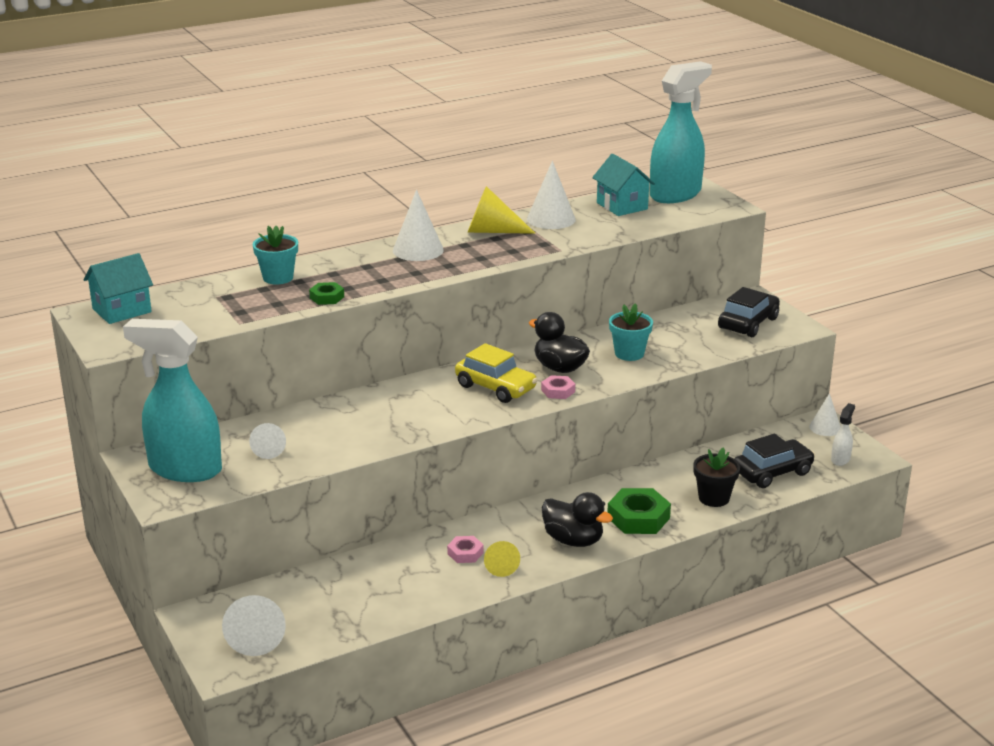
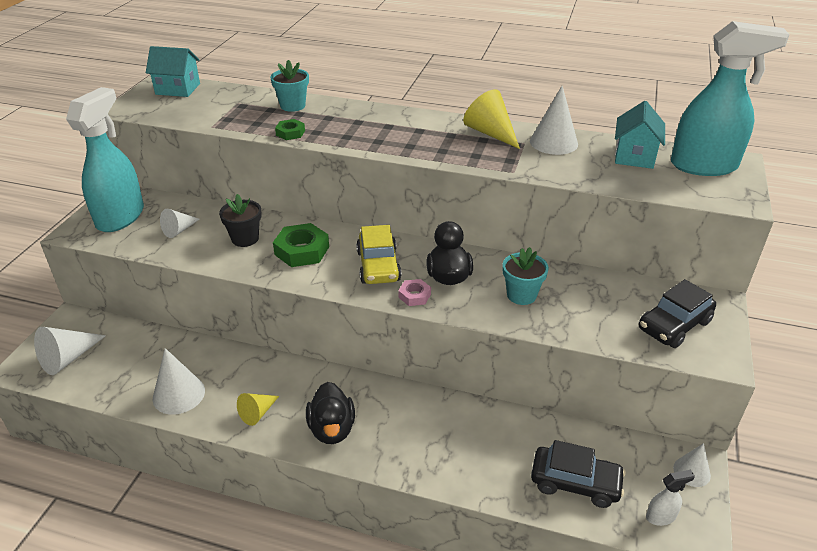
camera: 45 degrees right, 10 degrees up
(184, 469) = (121, 217): turquoise spray bottle -> turquoise spray bottle turned 45 degrees clockwise
(418, 250) = (412, 125): white cone -> white cone (179, 394)
(465, 553) = (254, 385): pink nut -> none
(638, 518) = (404, 444): green nut -> green nut (302, 250)
(714, 498) = (488, 471): black flower pot -> black flower pot (245, 239)
(748, 323) = (674, 325): black car -> black car turned 150 degrees clockwise

